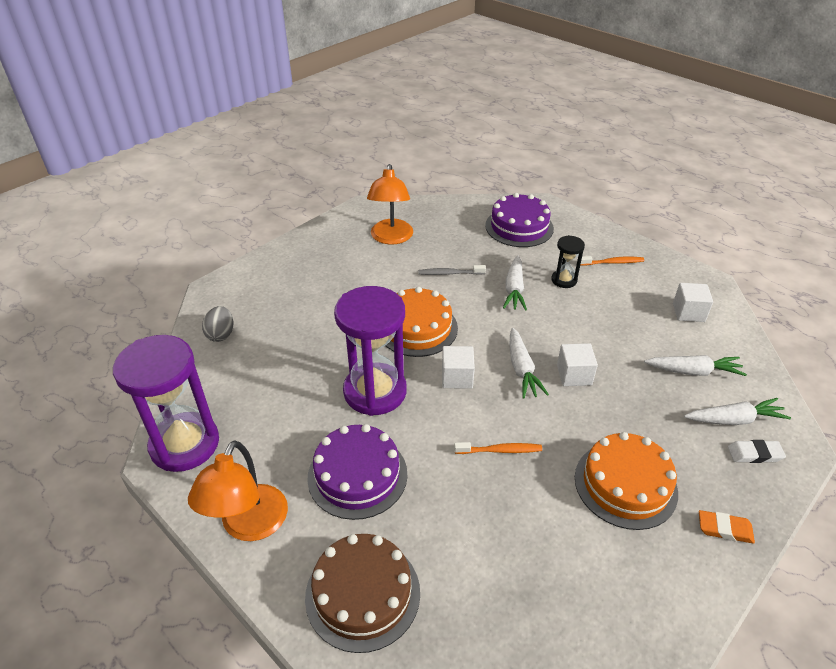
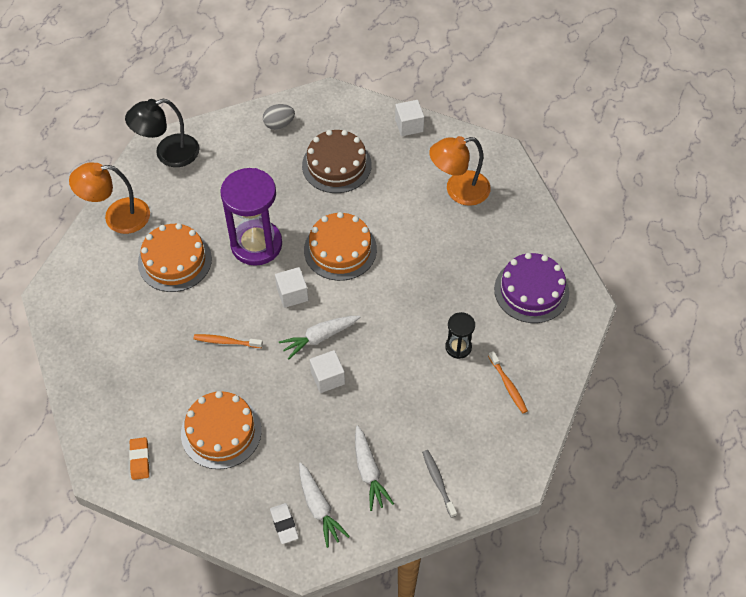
camera: 70 degrees right, 15 degrees up
(185, 444) = (168, 154): purple hourglass -> black lamp
(357, 475) = (174, 260): purple cake -> orange cake
(363, 594) = (88, 294): brown cake -> brown cake (336, 165)
(449, 273) = (425, 252): grey toothbrush -> grey toothbrush (438, 482)
(500, 450) = (226, 342): orange toothbrush -> orange toothbrush turned 120 degrees clockwise
(514, 289) = (425, 309): white carrot -> none
(688, 312) = (455, 462): white cube -> white cube (409, 125)
(724, 529) = (200, 503): orange eraser -> orange eraser (140, 459)

